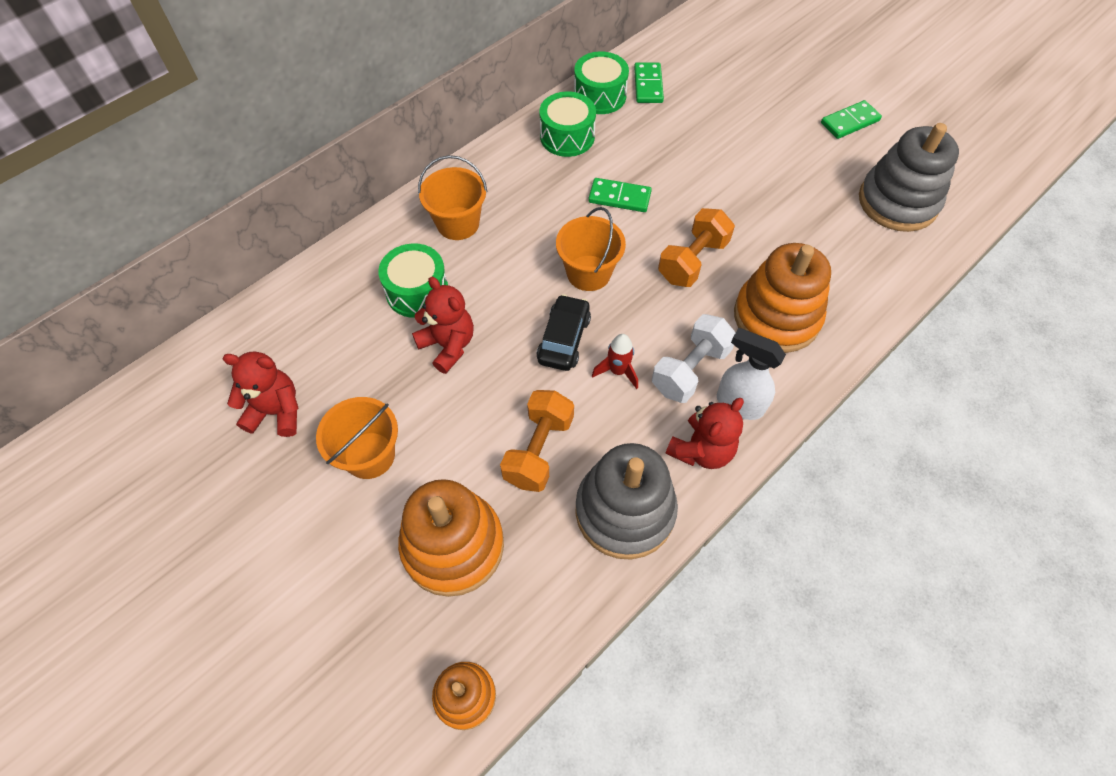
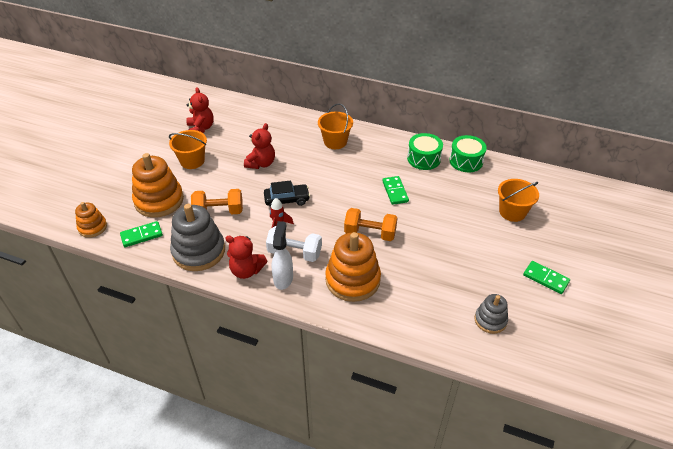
camera: 65 degrees right, 15 degrees down
(417, 291) = (286, 143): green drum -> none
(588, 273) = (334, 196): orange bucket -> orange bucket (512, 212)
(648, 85) = (492, 177): green domino -> green domino (141, 235)
(897, 202) = (490, 320): grey stacking toy -> grey stacking toy, size x0.55

